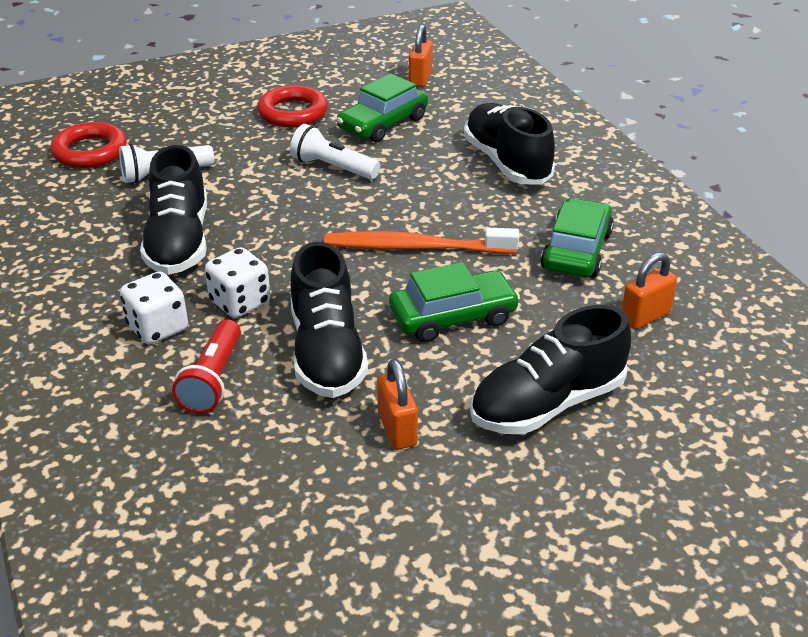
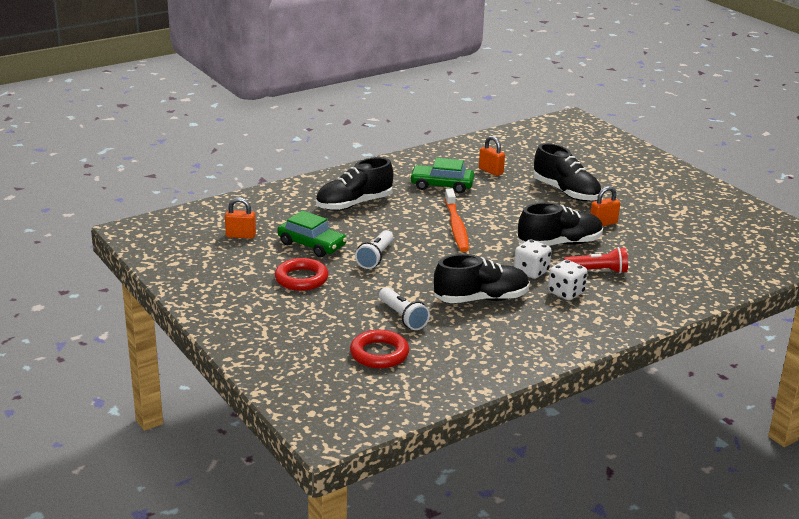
camera: 100 degrees left, 10 degrees down
(453, 317) = (514, 214): green car -> none

